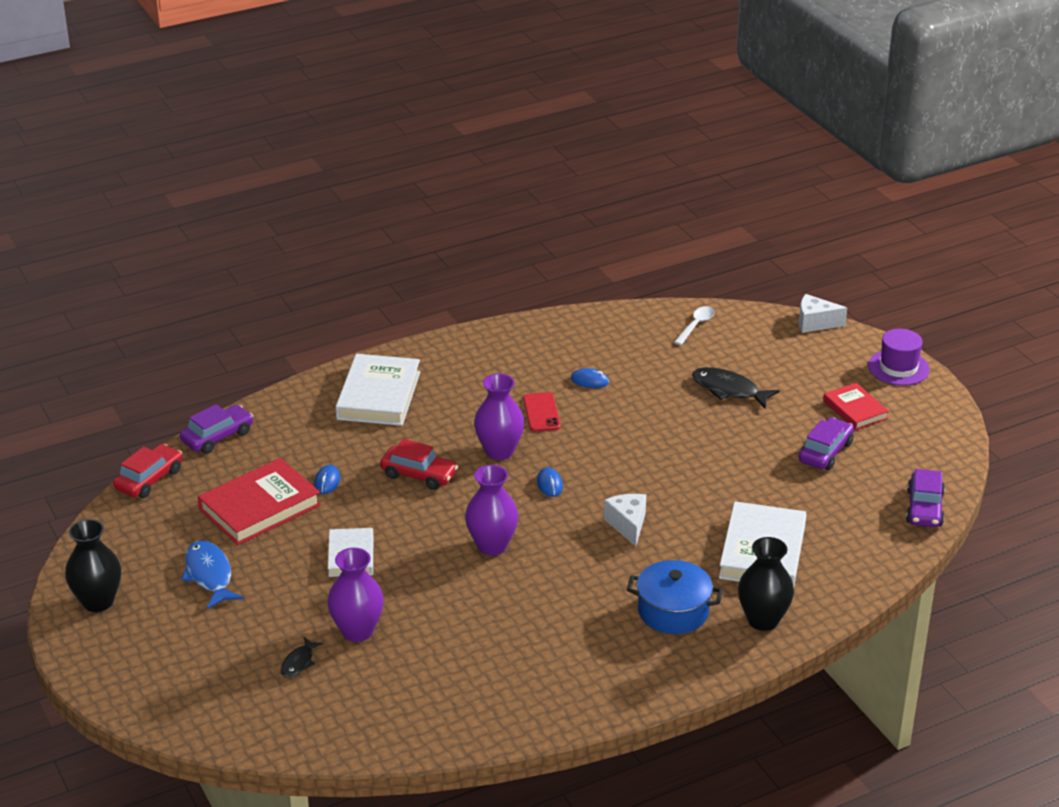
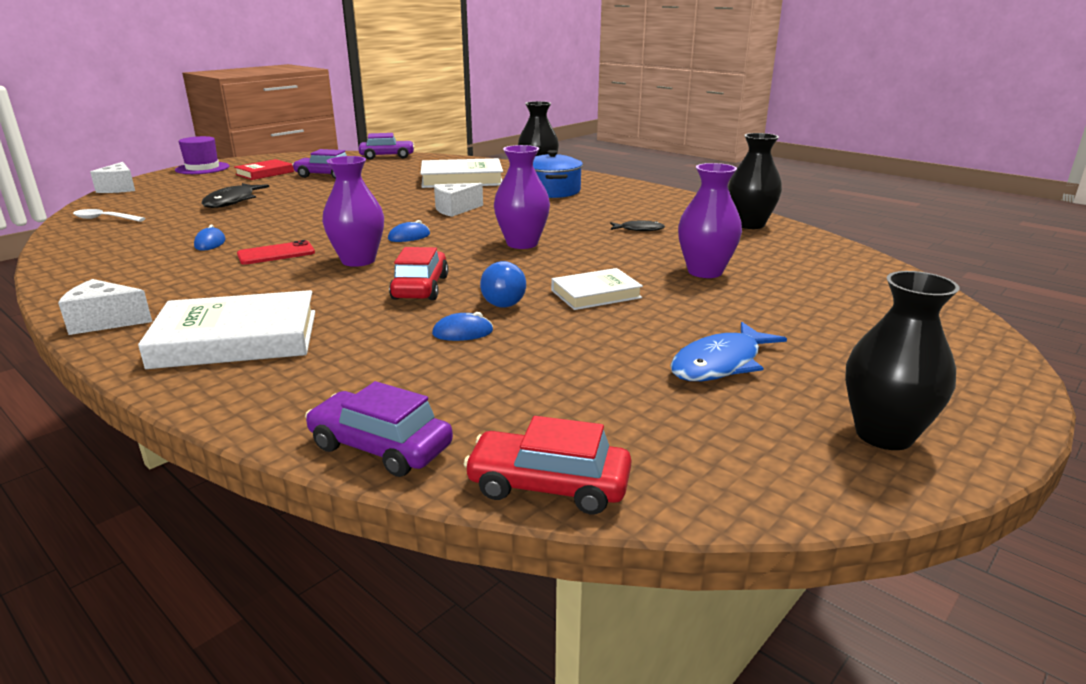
camera: 110 degrees left, 10 degrees down
(260, 507) = (549, 364): red book -> none
(299, 662) = (783, 286): black fish -> black fish (639, 229)
(370, 507) = (500, 300): none -> blue light bulb
(439, 348) = (105, 322): none -> white cheese
(463, 719) = (749, 224): none -> black vase

